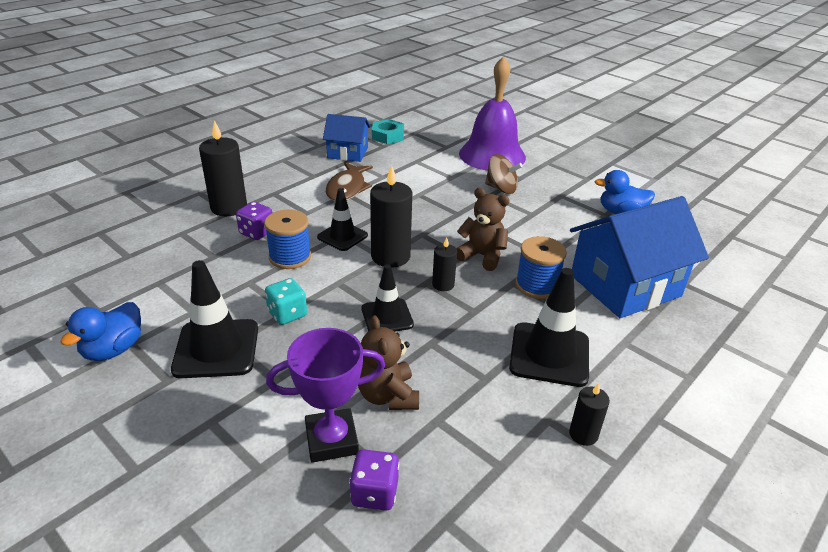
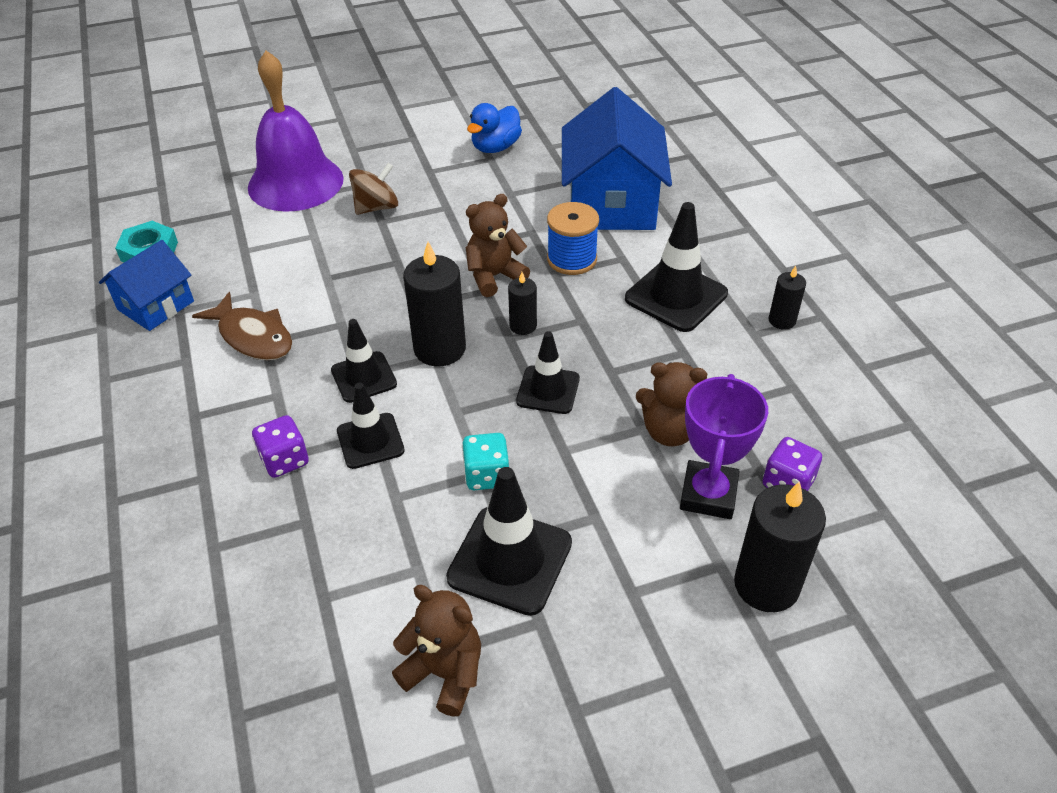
camera: 60 degrees left, 10 degrees up
(113, 349) = (445, 673): blue duck -> brown teddy bear
(229, 207) = (190, 475): black candle -> black candle (766, 585)
(290, 257) = (370, 441): blue spool -> black traffic cone

